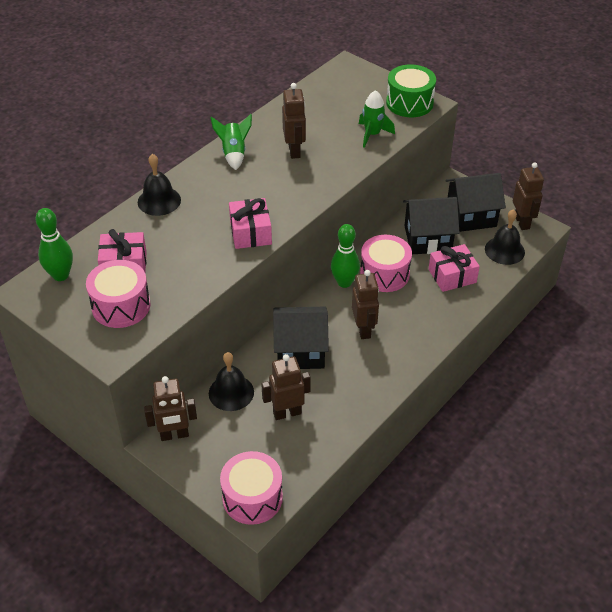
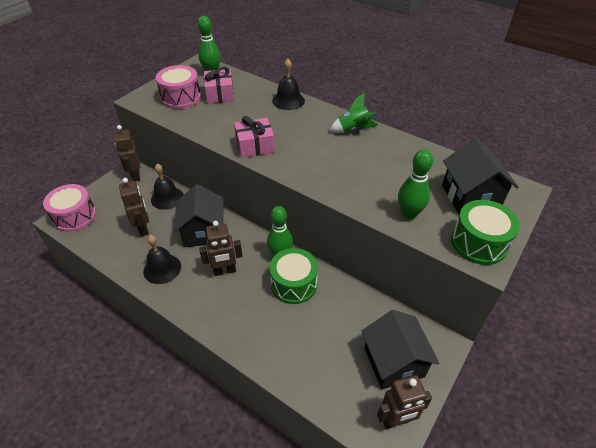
camera: 85 degrees right, 0 degrees up
(294, 151) = (366, 162): brown robot -> none
(372, 134) = (409, 214): green rocket -> green bowling pin
(384, 274) = (294, 284): pink drum -> green drum
(427, 238) = (348, 319): black house -> black house (470, 197)
(452, 276) = (296, 341): pink gift -> none
(504, 250) = (343, 396): black bell -> black bell (162, 268)

